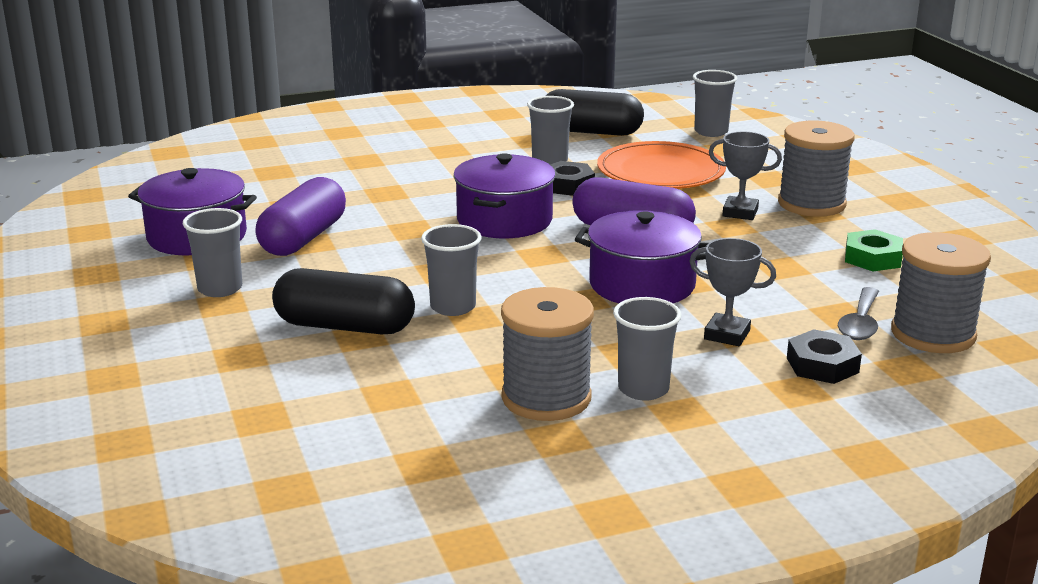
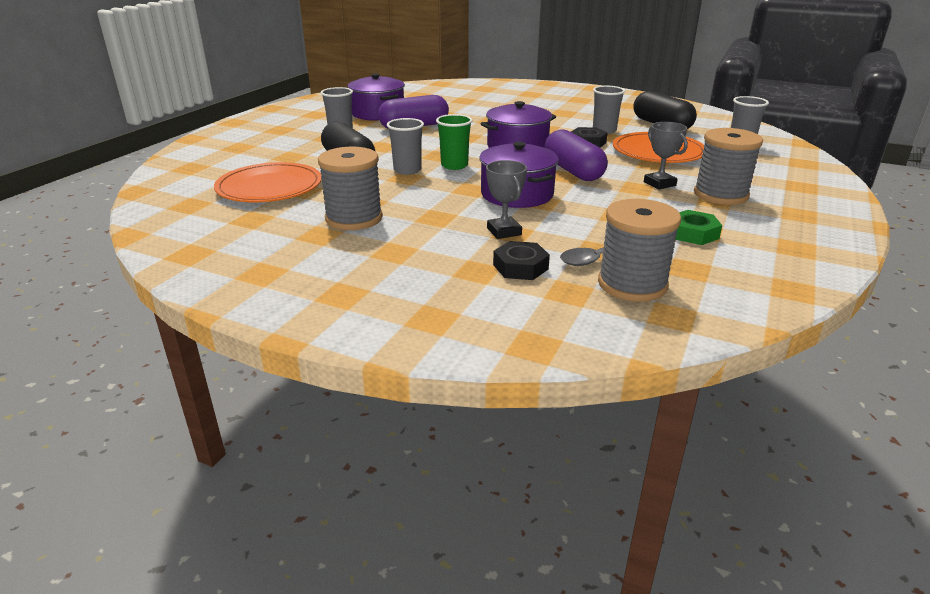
camera: 45 degrees right, 5 degrees up
(333, 411) = (269, 187): none -> orange plate
(493, 276) = (454, 165): none -> green cup
(643, 389) = (403, 234): grey cup -> none

